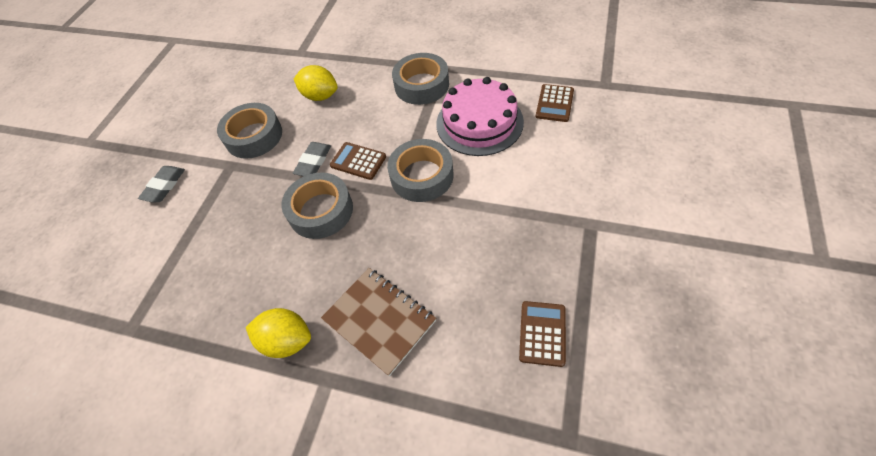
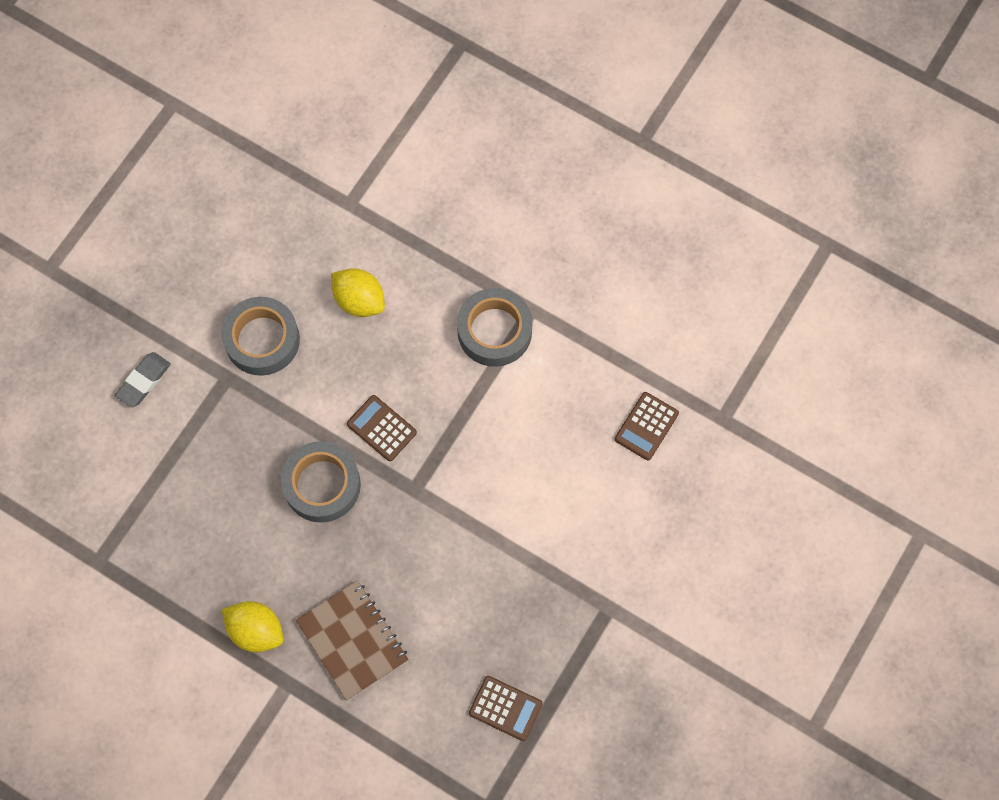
camera: 10 degrees right, 15 degrees up
(313, 162) = (328, 409): grey eraser -> none
(422, 176) = (449, 478): grey tape -> none
(479, 122) = (544, 422): pink cake -> none
(542, 333) = (505, 708): brown calculator -> brown calculator turned 90 degrees clockwise

